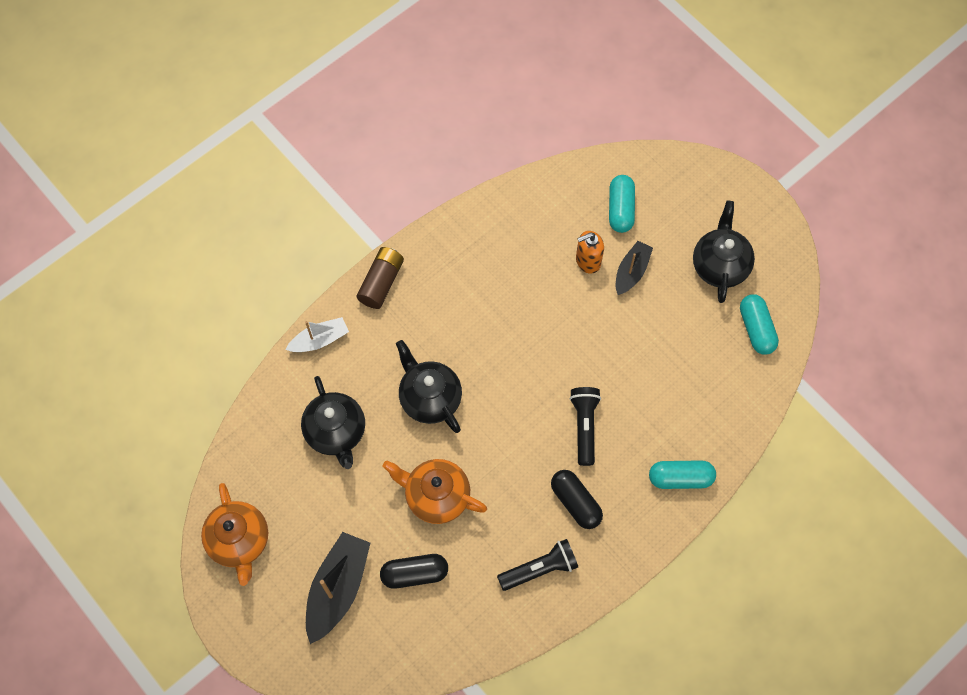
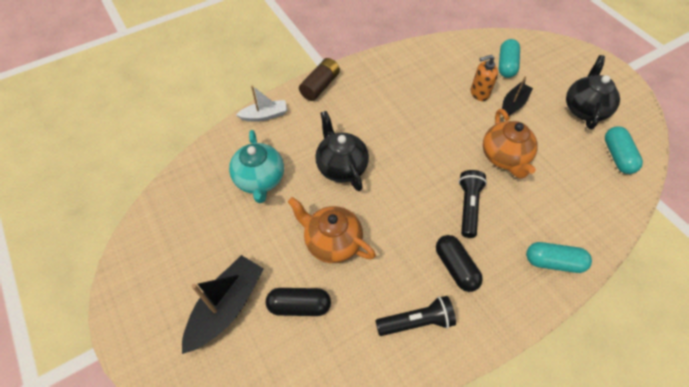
camera: 10 degrees right, 10 degrees down
(239, 541) = (154, 251): orange teapot -> orange teapot (504, 157)
(336, 432) = (260, 180): black teapot -> turquoise teapot

